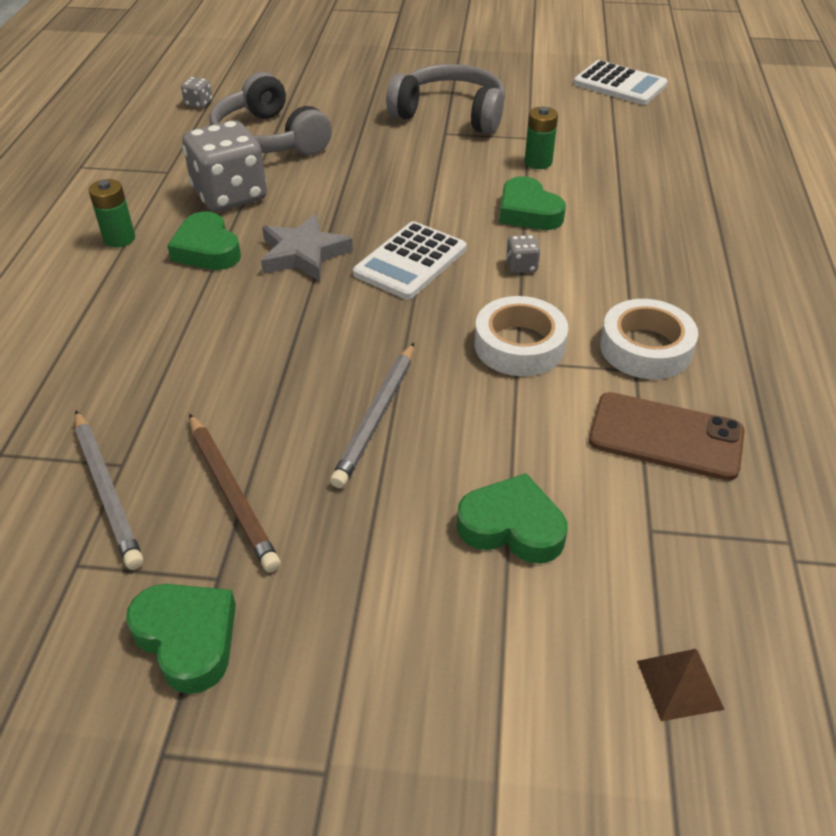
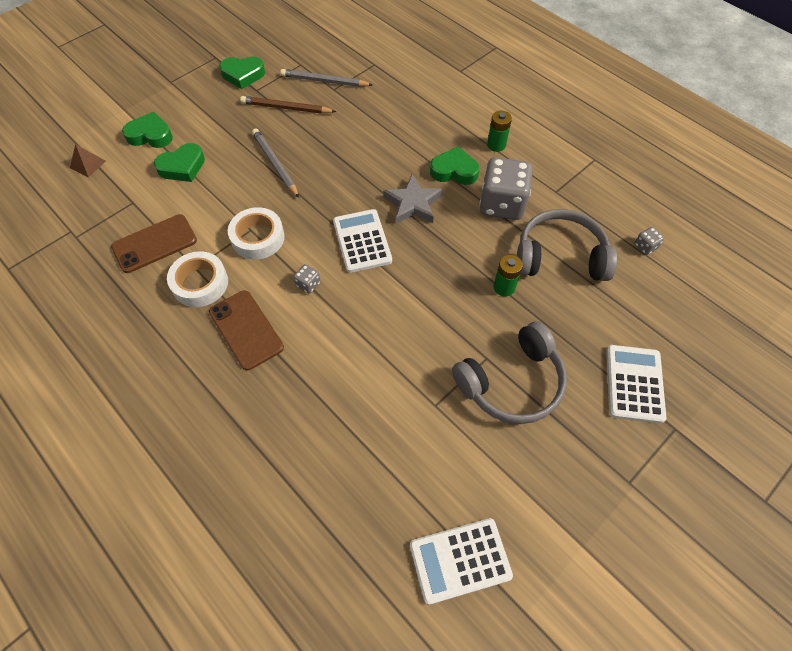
camera: 130 degrees right, 15 degrees up
(370, 69) = (634, 383): none -> white calculator
(528, 212) = (350, 328): green heart -> green heart (150, 135)
(538, 162) = (397, 382): green battery -> green battery (504, 287)
(635, 274) = (246, 329): none -> brown phone

